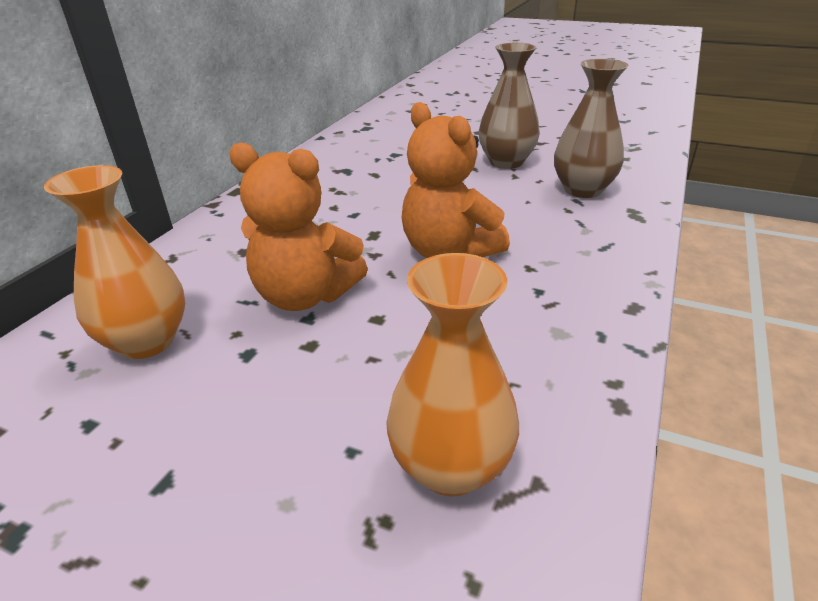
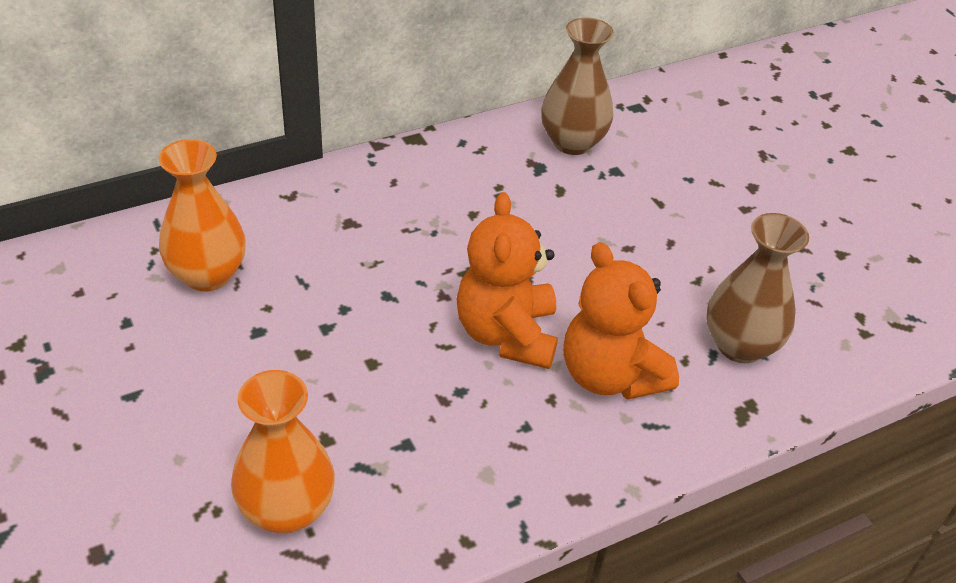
camera: 35 degrees right, 10 degrees up
(305, 296) = (346, 304): orange teddy bear -> orange teddy bear (610, 375)
(506, 162) = (716, 254): brown vase -> brown vase (572, 142)

